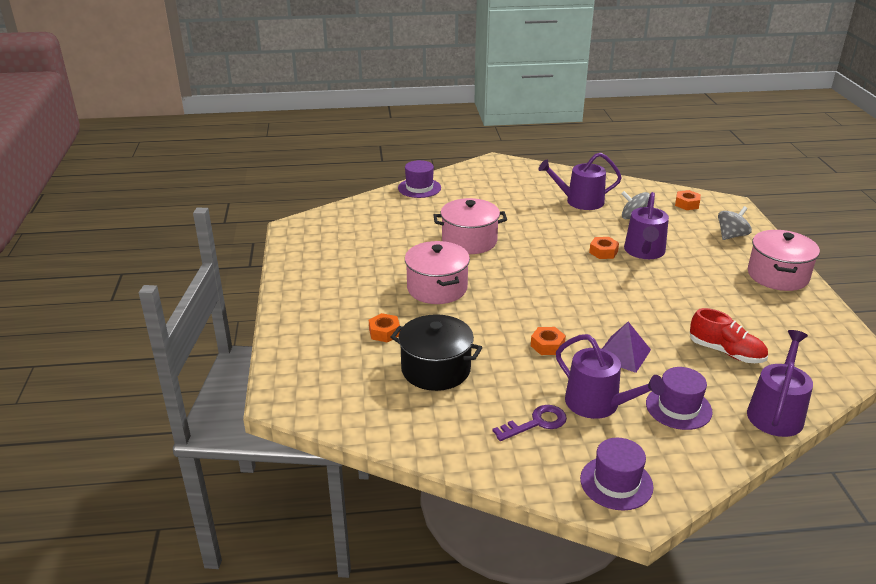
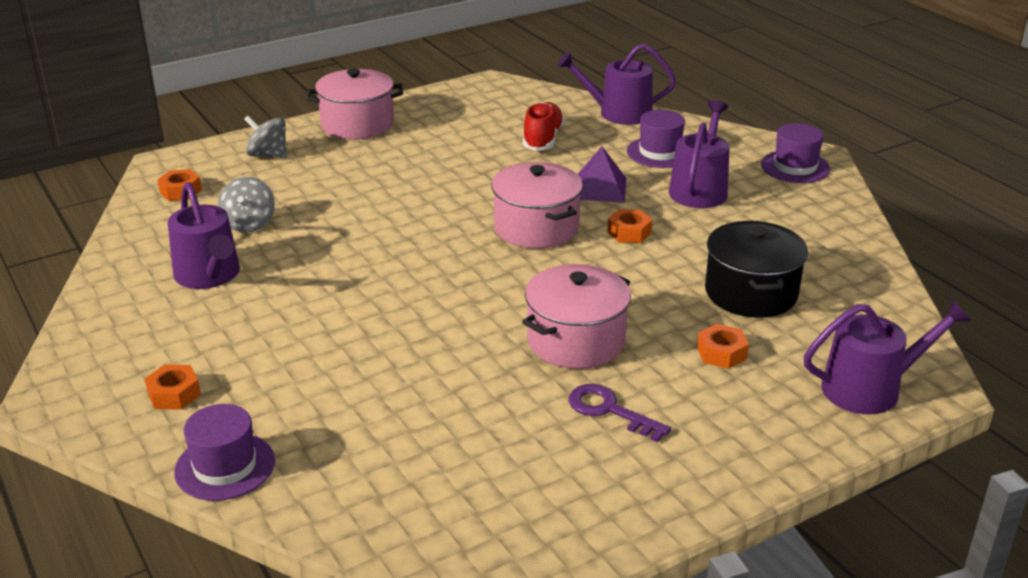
camera: 115 degrees left, 0 degrees up
(469, 241) = (413, 348): pink pot -> pink pot (536, 228)
(536, 423) = (766, 215): purple key -> purple key (609, 411)
(603, 252) = (372, 232): orange nut -> orange nut (174, 394)
(644, 251) = (351, 204): purple watering can -> purple watering can (870, 388)

